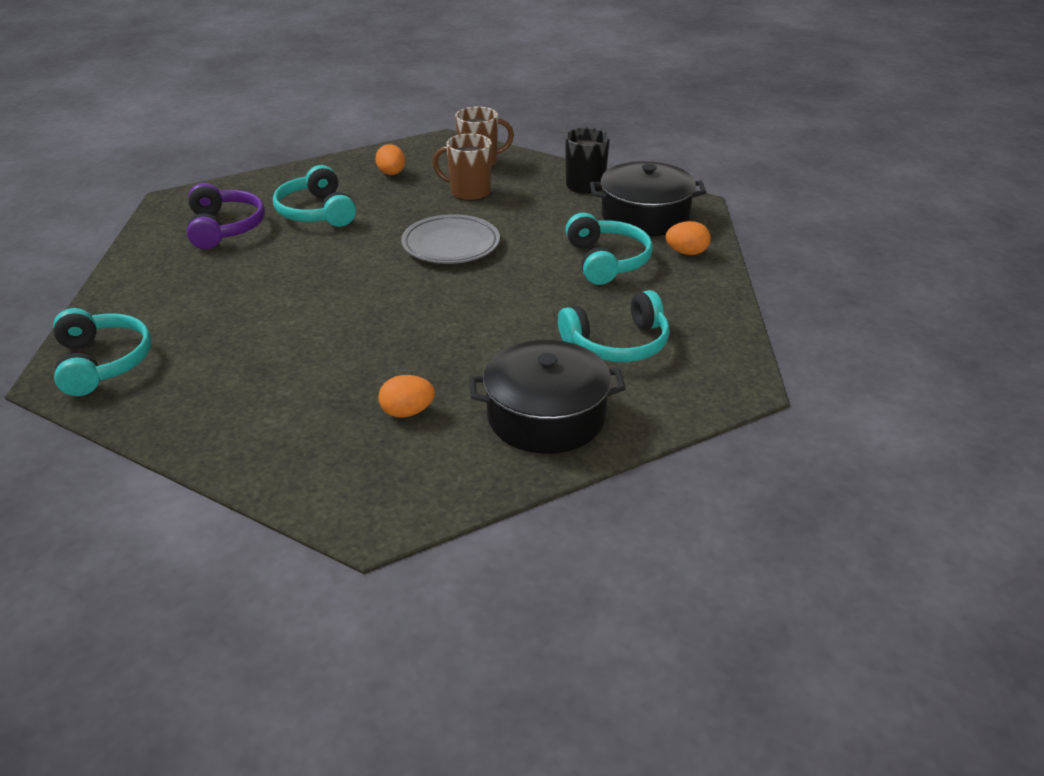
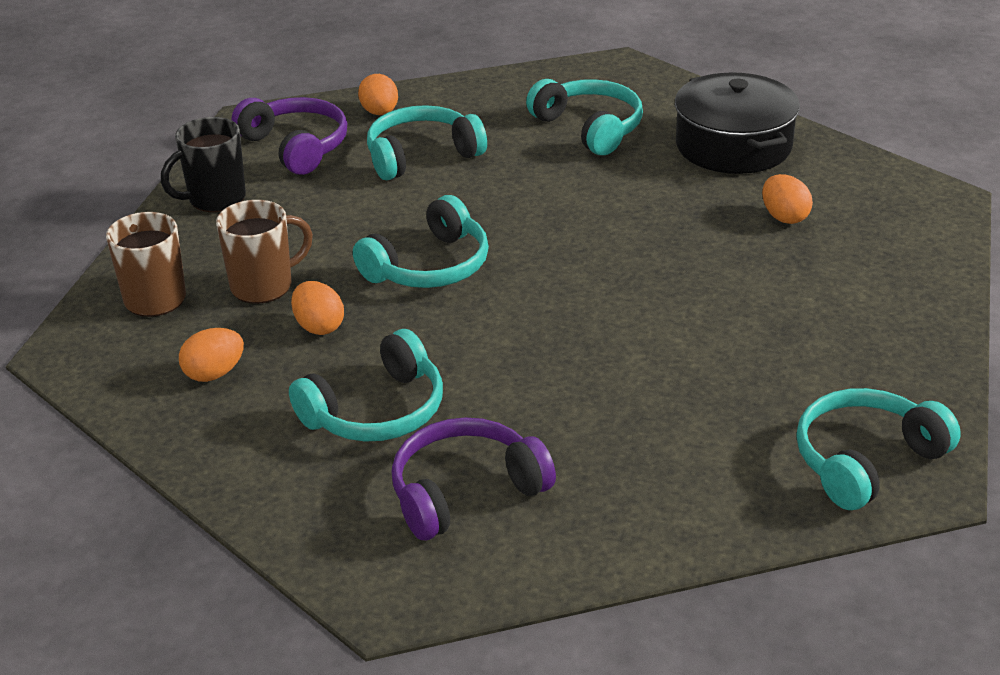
camera: 105 degrees left, 0 degrees up
(412, 204) = (319, 326): none -> orange egg
(451, 245) = (429, 266): grey plate -> turquoise headphones
(469, 192) = (264, 286): brown mug -> brown mug turned 120 degrees counterclockwise
(645, 216) = (296, 146): black pot -> purple headphones

